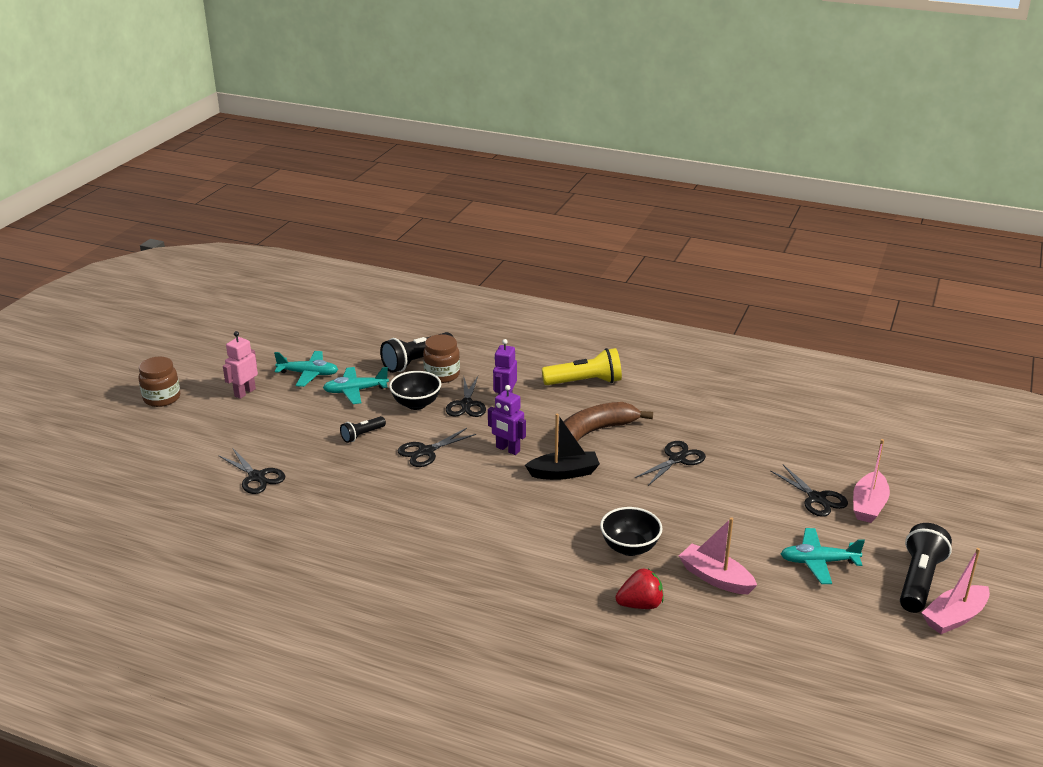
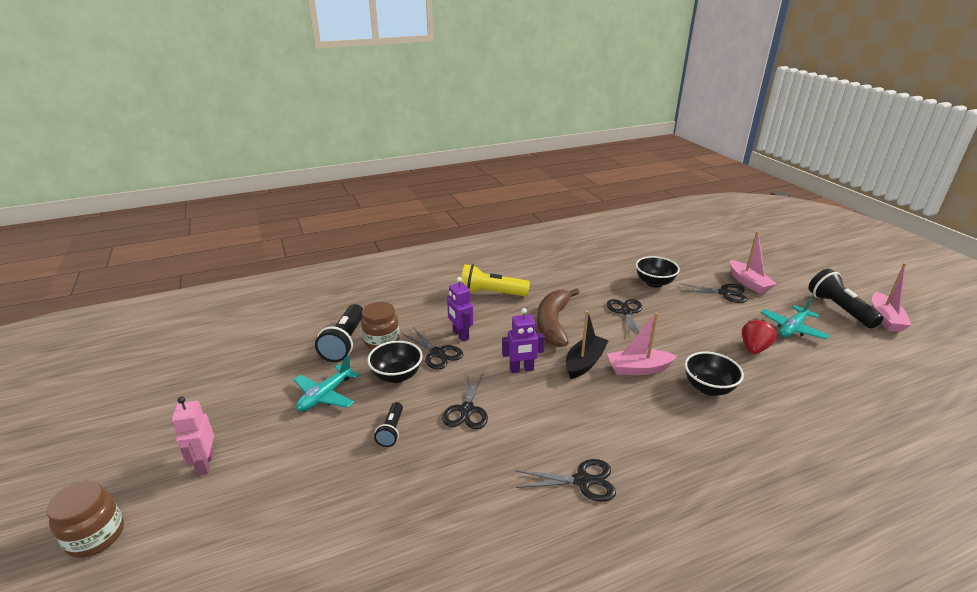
camera: 45 degrees left, 0 degrees up
(257, 477) = (347, 546): black scissors -> black scissors (582, 481)
(308, 374) = (255, 406): turquoise plane -> none
(585, 382) = (491, 294): yellow flashlight -> yellow flashlight turned 120 degrees counterclockwise
(640, 604) = (784, 424): red strawberry -> red strawberry (754, 348)
(715, 578) = (778, 374): pink boat -> pink boat (638, 369)
(760, 452) = (654, 283): none -> black bowl

